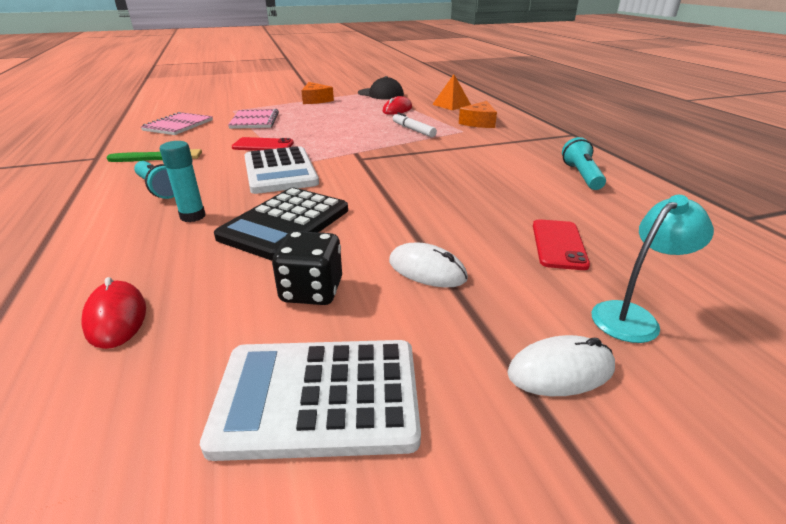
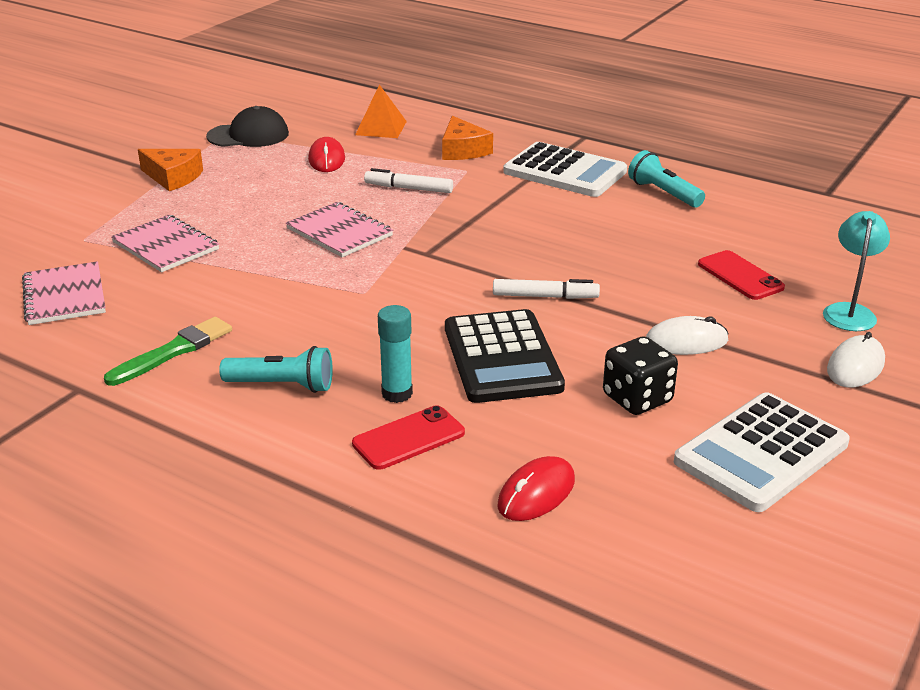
camera: 40 degrees left, 0 degrees up
(116, 317) = (536, 493): red mouse -> red mouse turned 75 degrees counterclockwise
(263, 145) = (271, 280): red phone -> red phone (409, 438)
(280, 171) = (371, 305): white calculator -> white calculator (565, 172)
(338, 137) = (339, 232): none -> pink notebook
(382, 202) = (545, 296): none -> white marker

